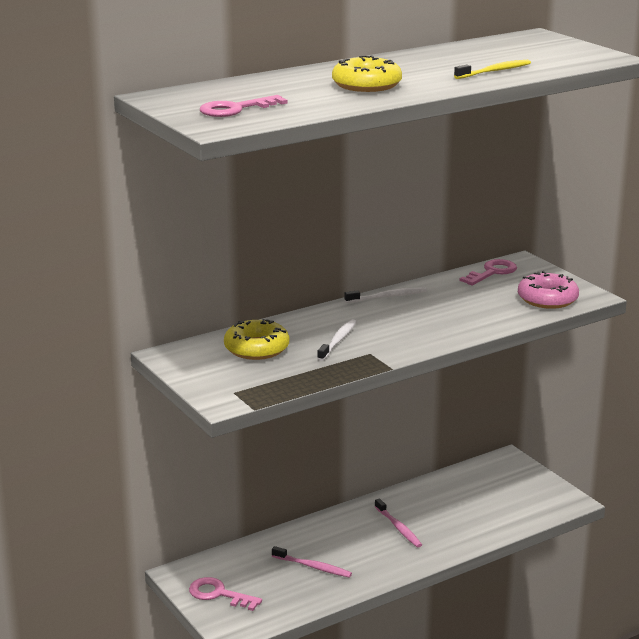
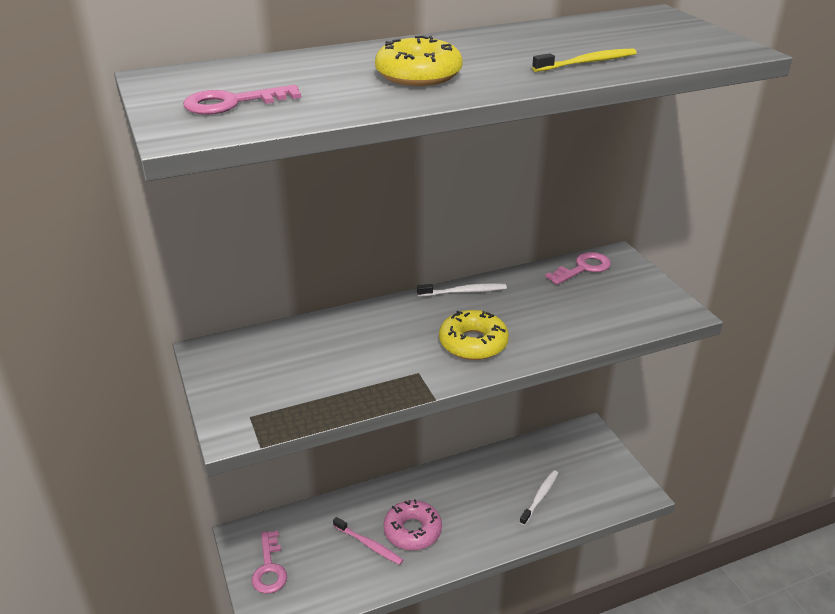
camera: 10 degrees right, 10 degrees up
(219, 594) = (269, 568): pink key -> pink key turned 135 degrees counterclockwise
(256, 348) = (301, 352): yellow donut -> yellow donut (473, 343)
(338, 341) = (390, 350): white toothbrush -> white toothbrush (539, 497)
(398, 527) = (464, 504): pink toothbrush -> none
(547, 299) = (634, 312): pink donut -> pink donut (412, 531)

